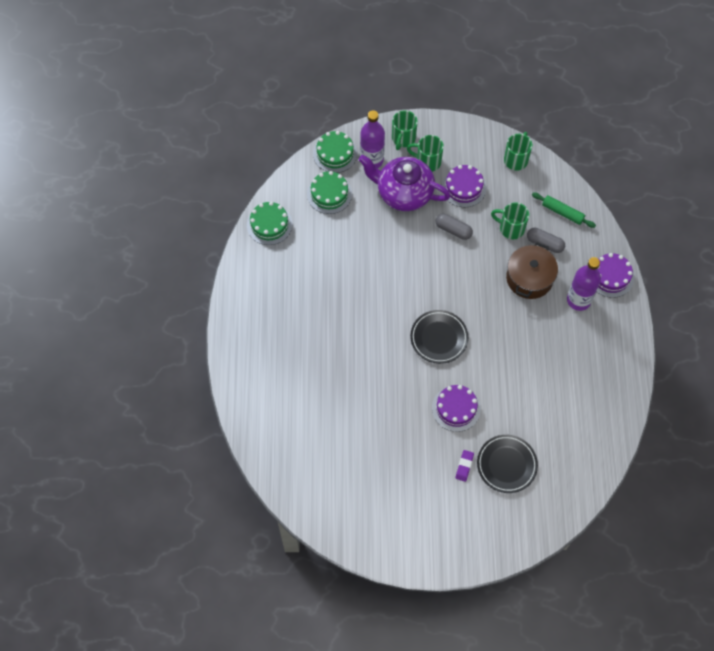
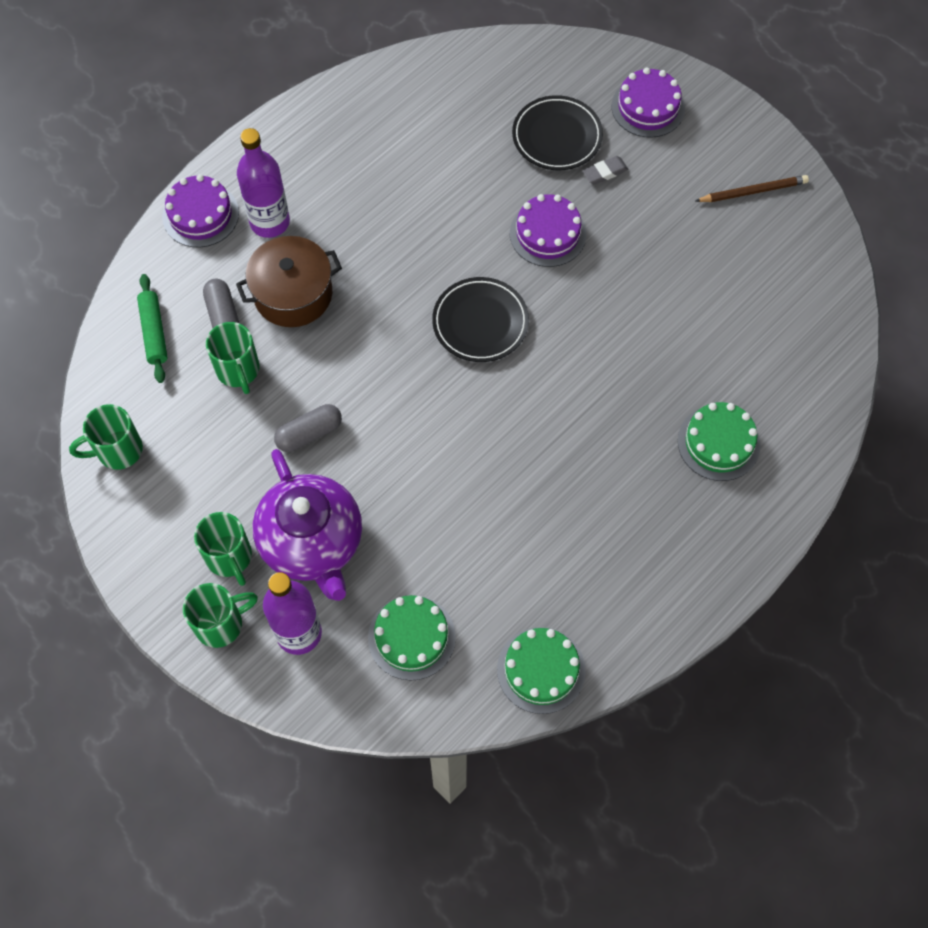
camera: 135 degrees left, 0 degrees up
(335, 153) = (337, 694): green cake -> green cake (718, 443)
(386, 523) = (753, 191): none -> brown pencil
(453, 230) = (309, 433): grey capsule -> grey capsule turned 75 degrees clockwise
(463, 187) = (228, 476): purple cake -> purple cake (648, 107)
(464, 466) = (605, 172): purple eraser -> grey eraser

